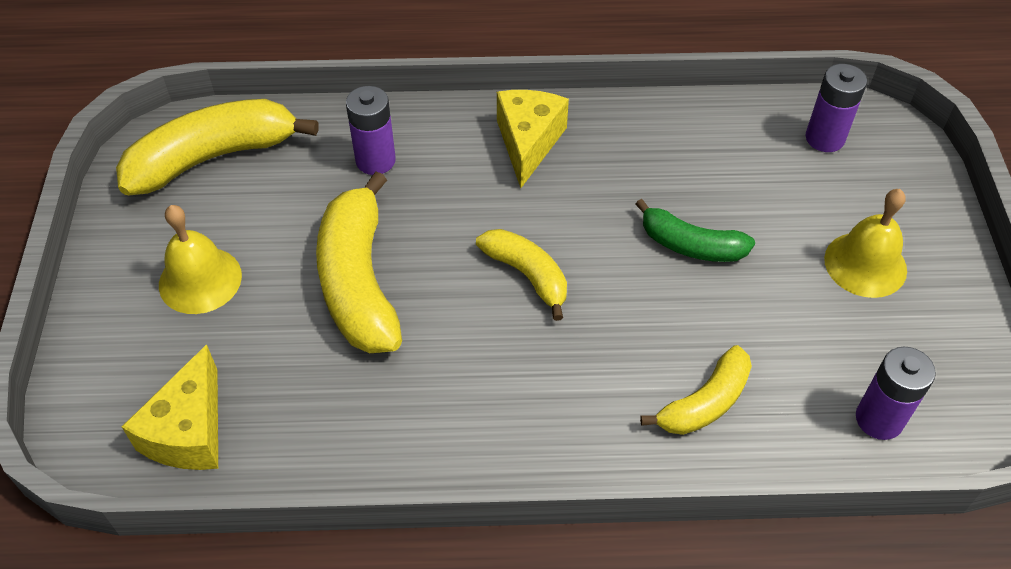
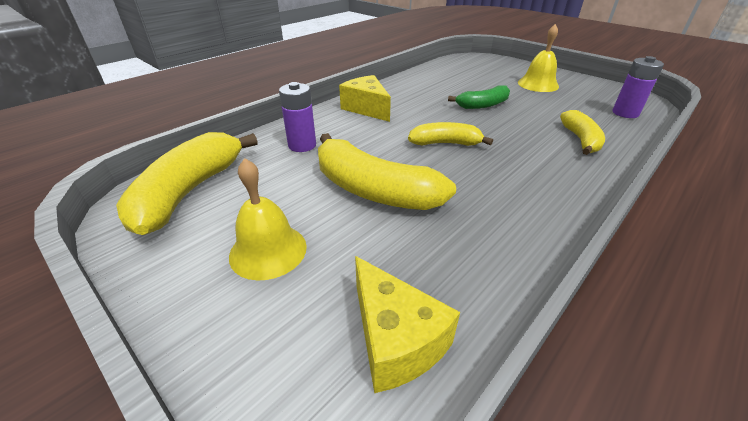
camera: 45 degrees left, 15 degrees down
(825, 138) = (465, 66): purple battery -> none

